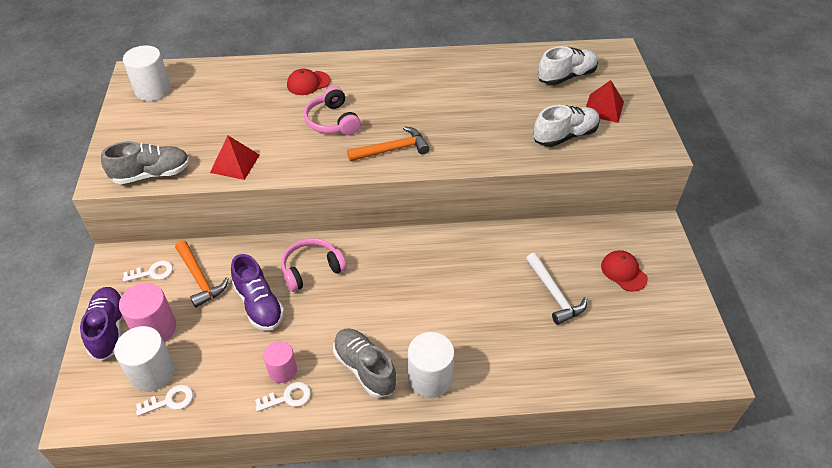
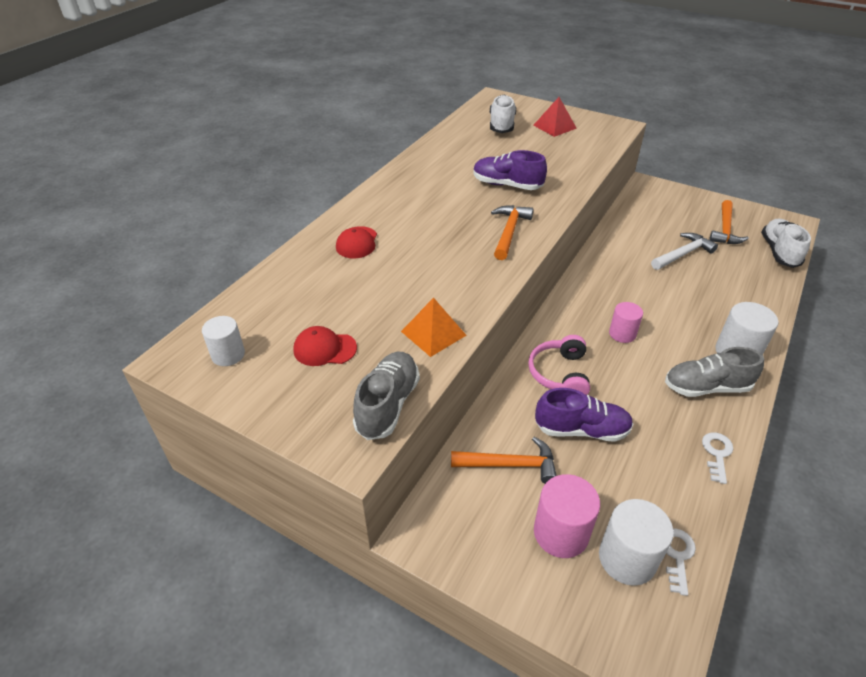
camera: 55 degrees left, 5 degrees down
(109, 329) = (533, 581): purple shoe -> purple shoe (507, 185)
(152, 272) = (469, 504): white key -> none
(153, 90) = (228, 355): white cylinder -> white cylinder, size x0.65
(235, 163) = (433, 333): red pyramid -> orange pyramid
(282, 370) = (680, 445): pink cylinder -> pink cylinder (622, 334)
(332, 121) = (433, 249): pink headphones -> none
(554, 294) = (683, 254): white hammer -> white hammer turned 45 degrees counterclockwise
(565, 136) = (571, 152): white shoe -> white shoe (779, 252)
(623, 272) = (680, 216): red cap -> red cap (324, 349)
(635, 315) = (725, 229): none -> orange hammer

